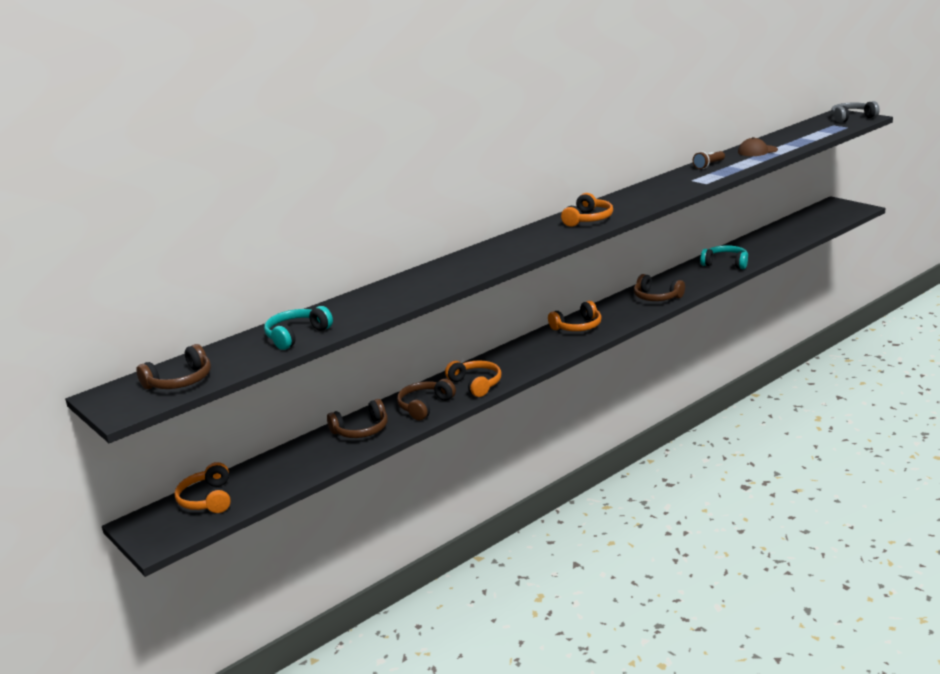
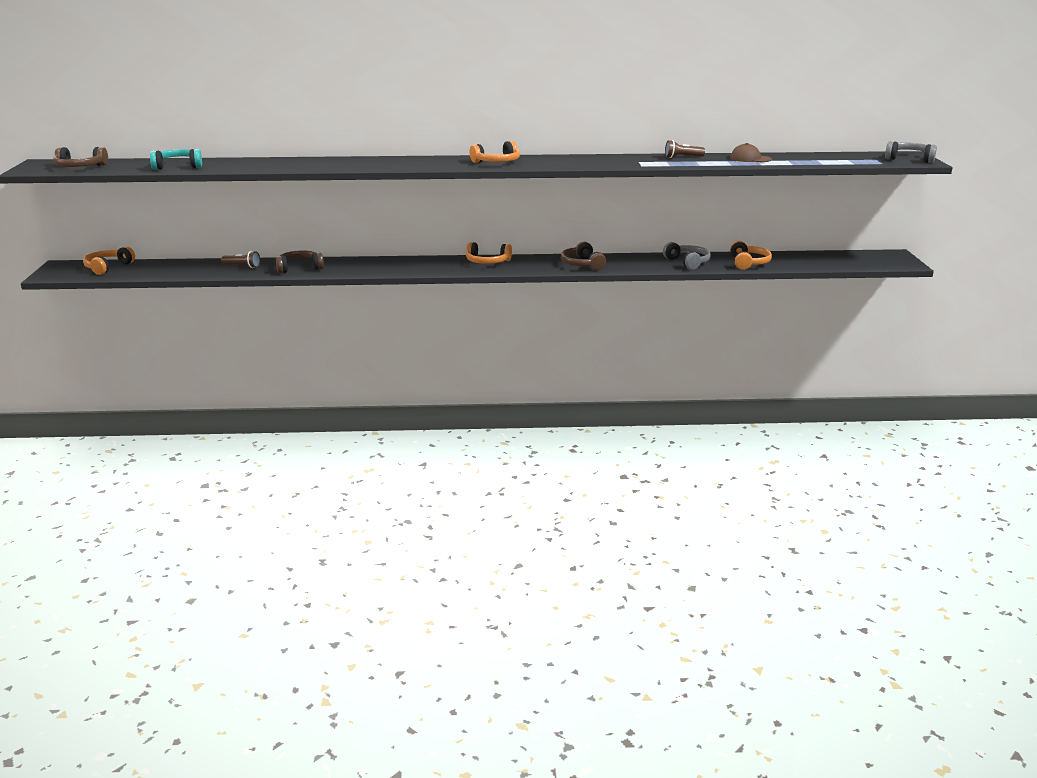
camera: 35 degrees right, 0 degrees up
(361, 430) = (242, 266): brown headphones -> brown flashlight
(476, 384) = (351, 268): orange headphones -> orange headphones (748, 263)
(726, 263) = (687, 262): turquoise headphones -> grey headphones

